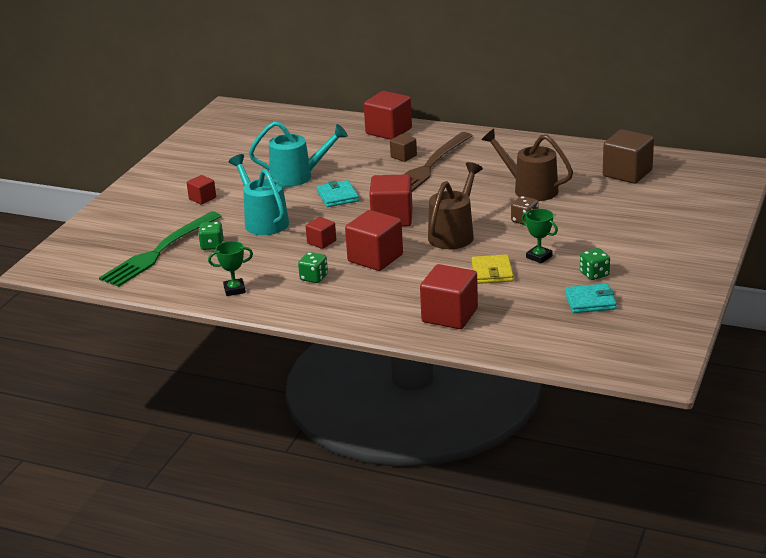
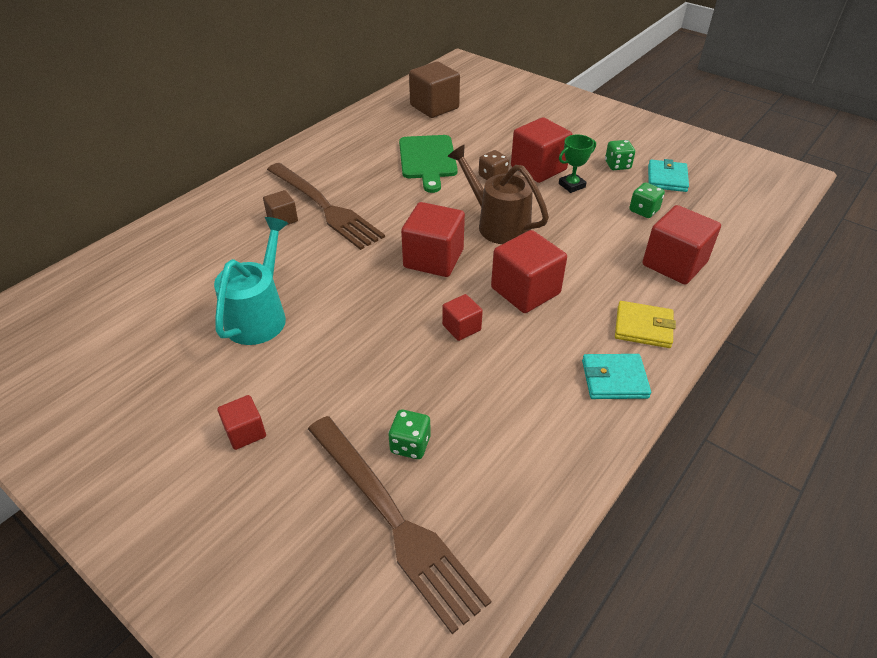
camera: 75 degrees left, 15 degrees up
(159, 251) = (393, 519): green fork -> brown fork
(234, 290) = (557, 440): green trophy -> none
(263, 221) = (368, 373): turquoise watering can -> none
(314, 278) = (553, 352): green dice -> green dice (644, 210)
(337, 196) = (345, 290): turquoise wallet -> turquoise wallet (614, 379)
(388, 131) = (203, 216): red cube -> red cube (538, 168)
(492, 272) = (591, 218): yellow wallet -> yellow wallet (643, 327)
(529, 189) = (428, 160): brown watering can -> green cutting board

